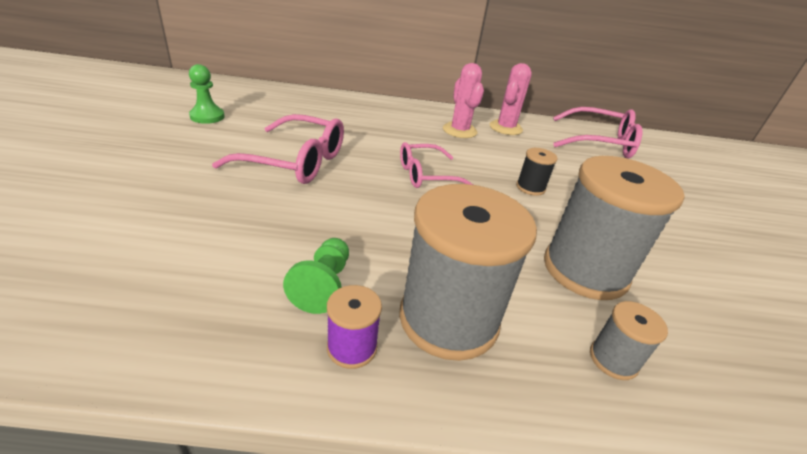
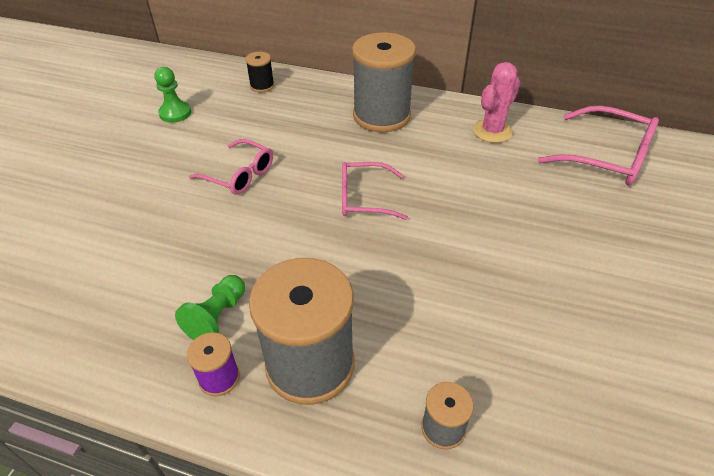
camera: 20 degrees right, 10 degrees up
(296, 162) = (240, 175): pink glasses -> pink glasses, size x0.66
(459, 131) = (432, 135): pink cactus -> none
(530, 188) = (473, 222): black spool -> black spool (262, 86)
(585, 270) = (474, 331): grey spool -> grey spool (381, 116)

